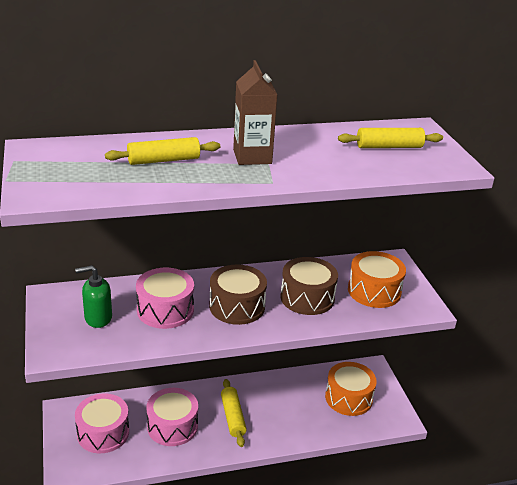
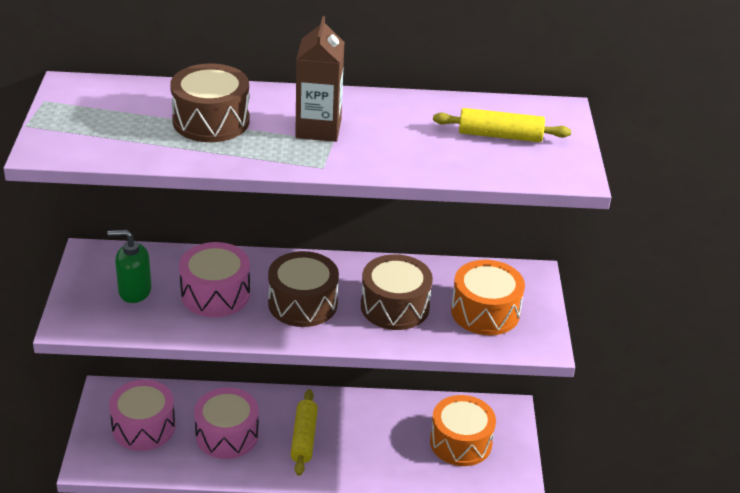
camera: 15 degrees right, 5 degrees up
(164, 160) = (211, 121): yellow rolling pin -> brown drum

